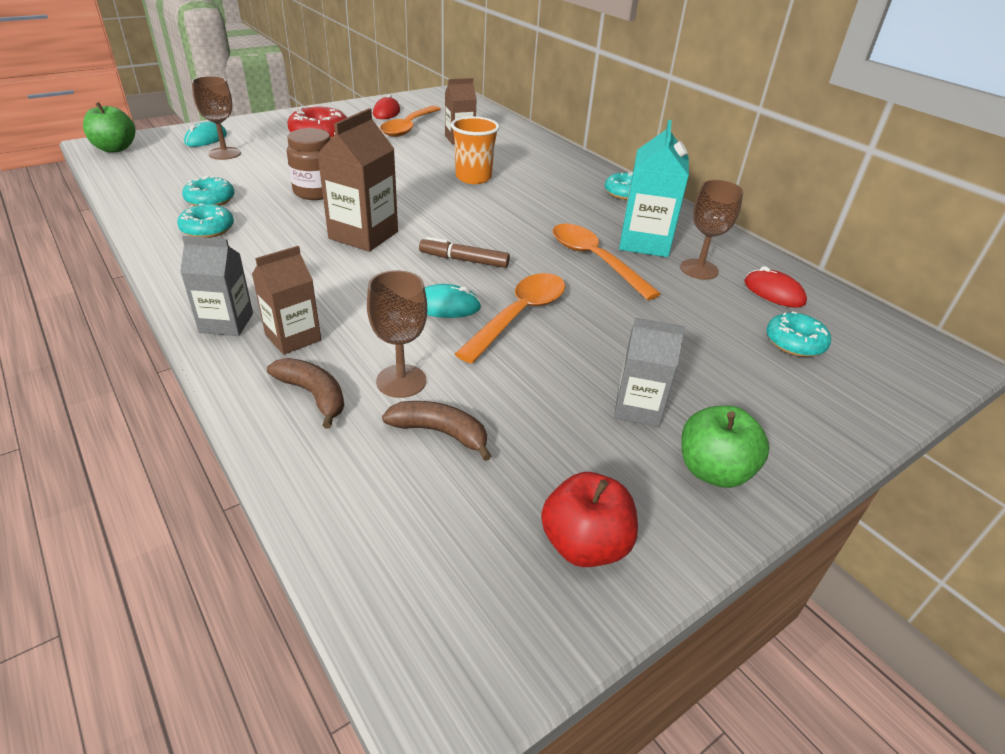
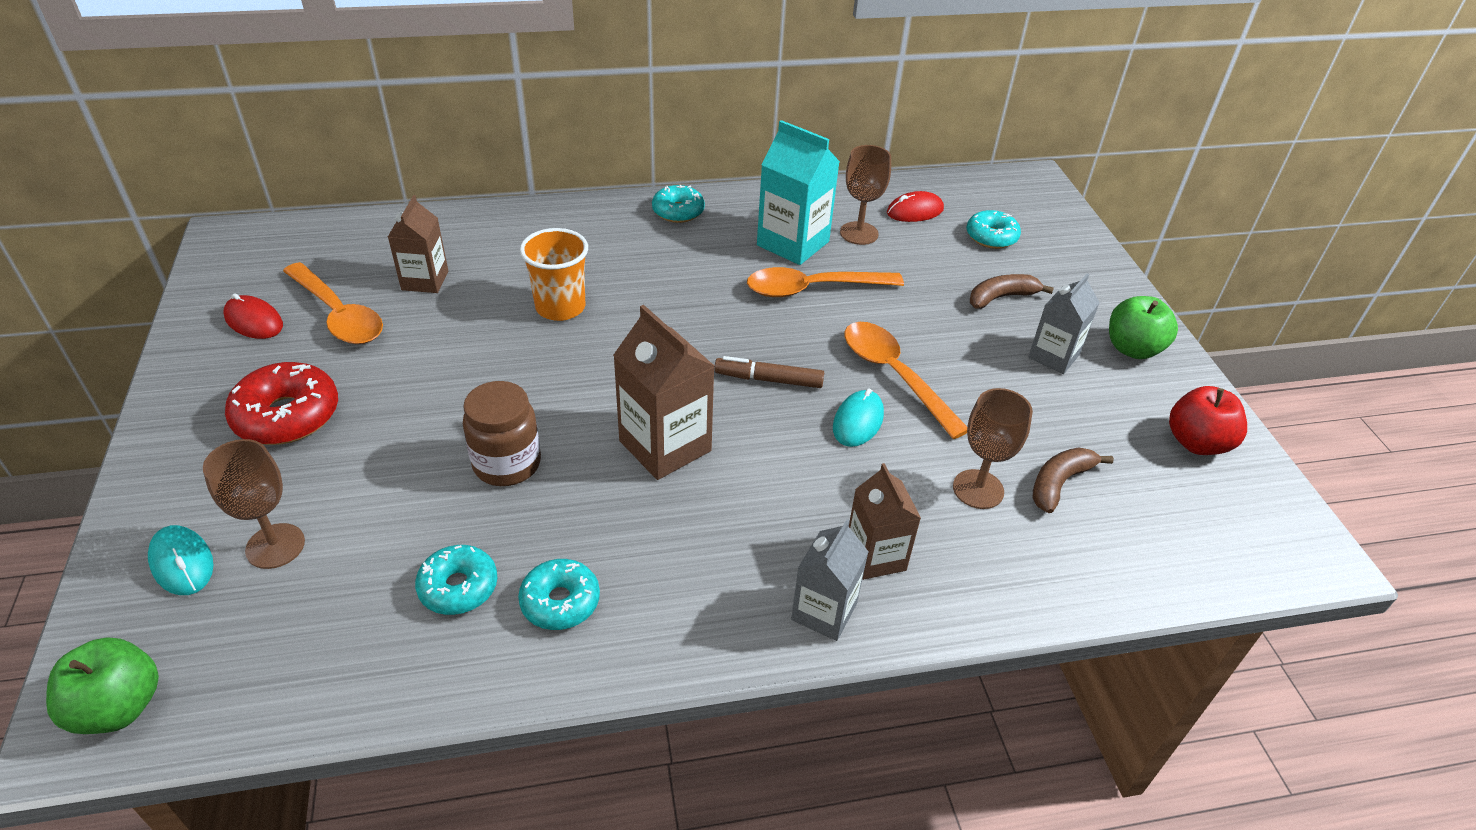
camera: 65 degrees left, 5 degrees up
(313, 395) = (983, 559): brown banana -> brown banana (1001, 297)
(464, 260) = (768, 380): brown marker -> brown marker turned 60 degrees clockwise

